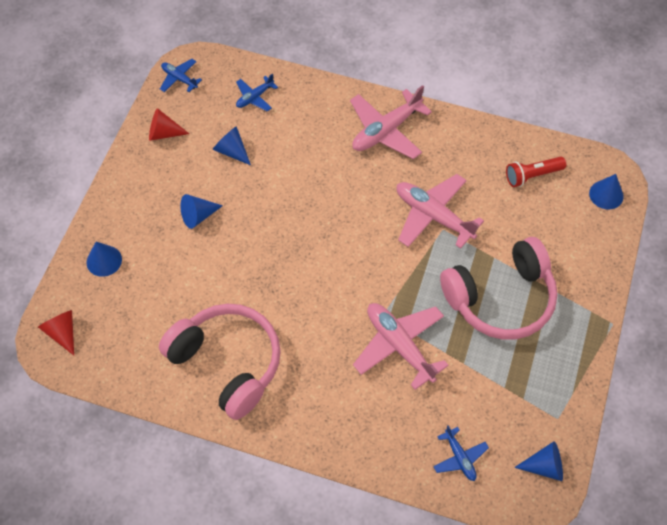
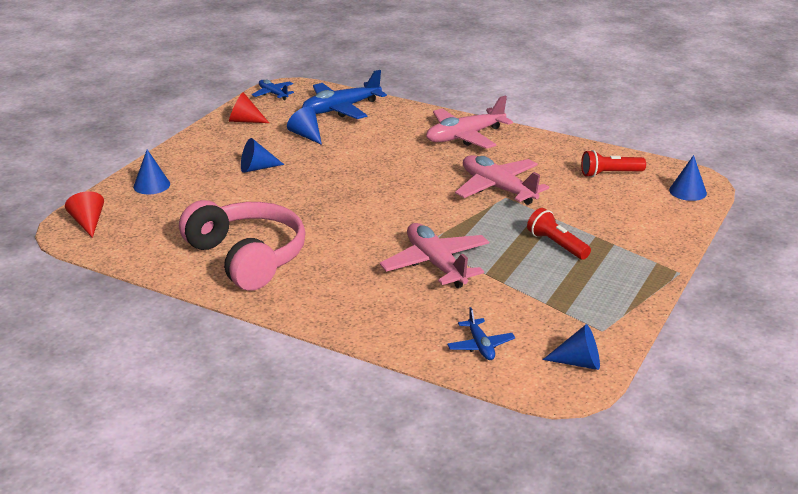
camera: 10 degrees right, 30 degrees down
(254, 97) = (341, 109): blue plane -> blue plane, size x1.88
(501, 298) = (556, 245): pink headphones -> red flashlight

